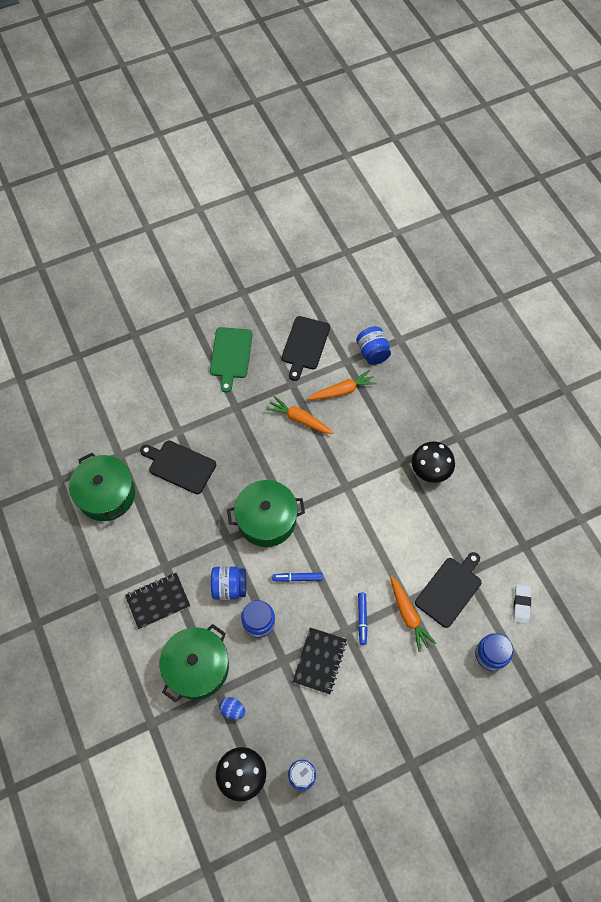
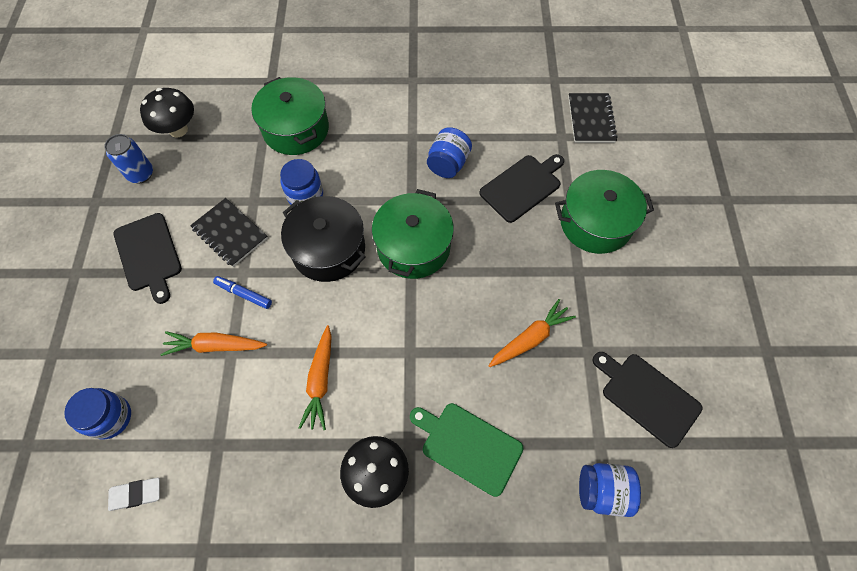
camera: 115 degrees right, 0 degrees up
(106, 494) = (518, 113): green pot -> green pot (595, 223)
(158, 601) = (379, 119): black notebook -> black notebook (591, 119)
(229, 587) = (357, 183): blue jar -> blue jar (448, 164)
(231, 355) = (660, 295): green cutting board -> green cutting board (468, 446)
(232, 710) = (238, 142): blue egg -> none
(297, 578) = (328, 249): blue marker -> black pot
(342, 391) = (552, 414): orange carrot -> orange carrot (320, 381)
(450, 590) = (212, 411): black cutting board -> black cutting board (148, 254)
(521, 604) = (136, 494): white eraser -> white eraser turned 45 degrees counterclockwise

